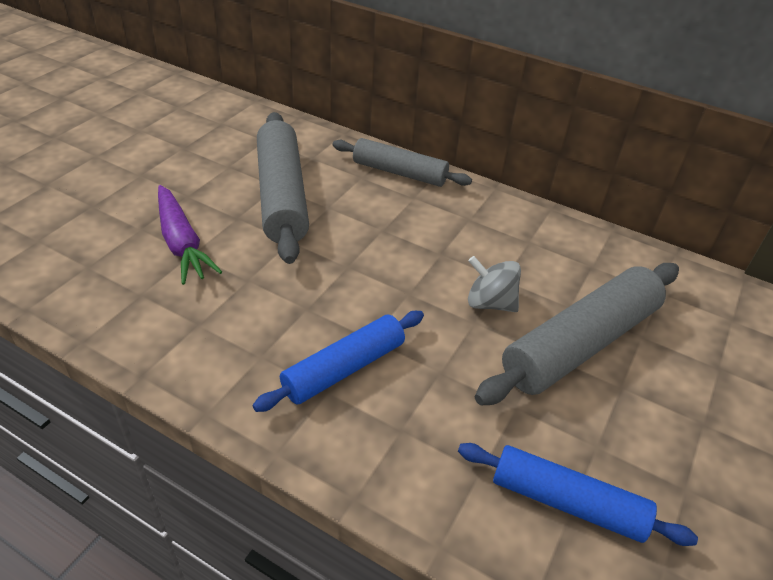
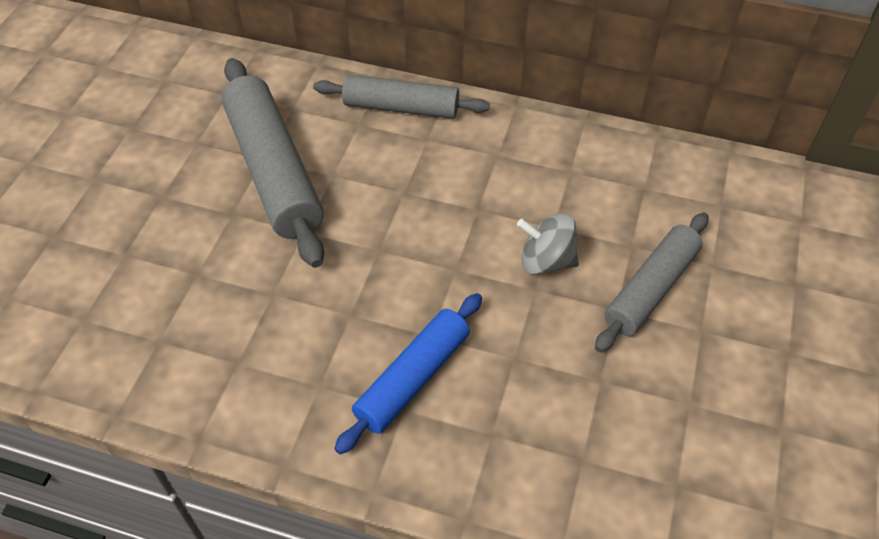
camera: 10 degrees left, 10 degrees up
(182, 242) = (180, 262): purple carrot -> none
(567, 502) = (673, 471): blue rolling pin -> none
(580, 343) = (650, 288): grey rolling pin -> grey rolling pin, size x0.64

